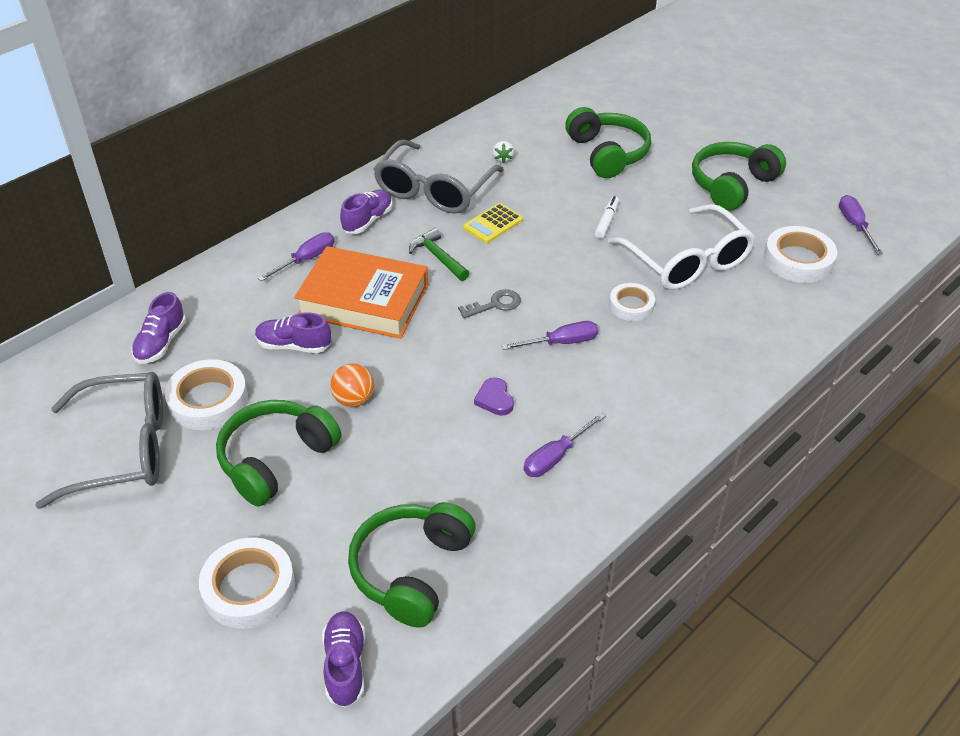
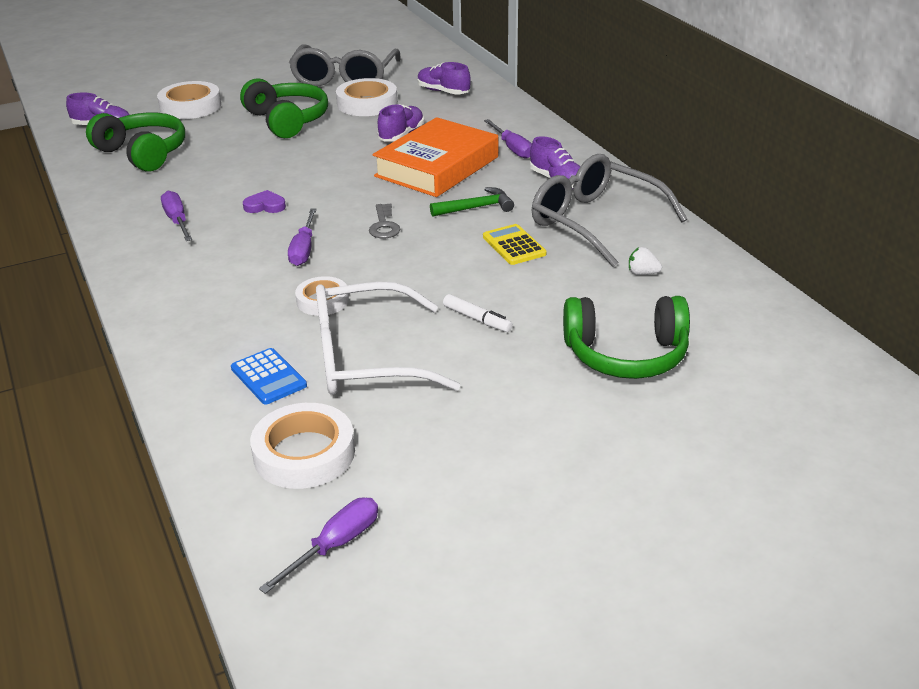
camera: 110 degrees right, 10 degrees down
(354, 399) = (320, 151): orange ball -> none
(732, 185) = (501, 448): green headphones -> none
(740, 302) = (268, 377): none -> blue calculator
(855, 226) = (335, 545): purple screwdriver -> purple screwdriver turned 60 degrees counterclockwise

